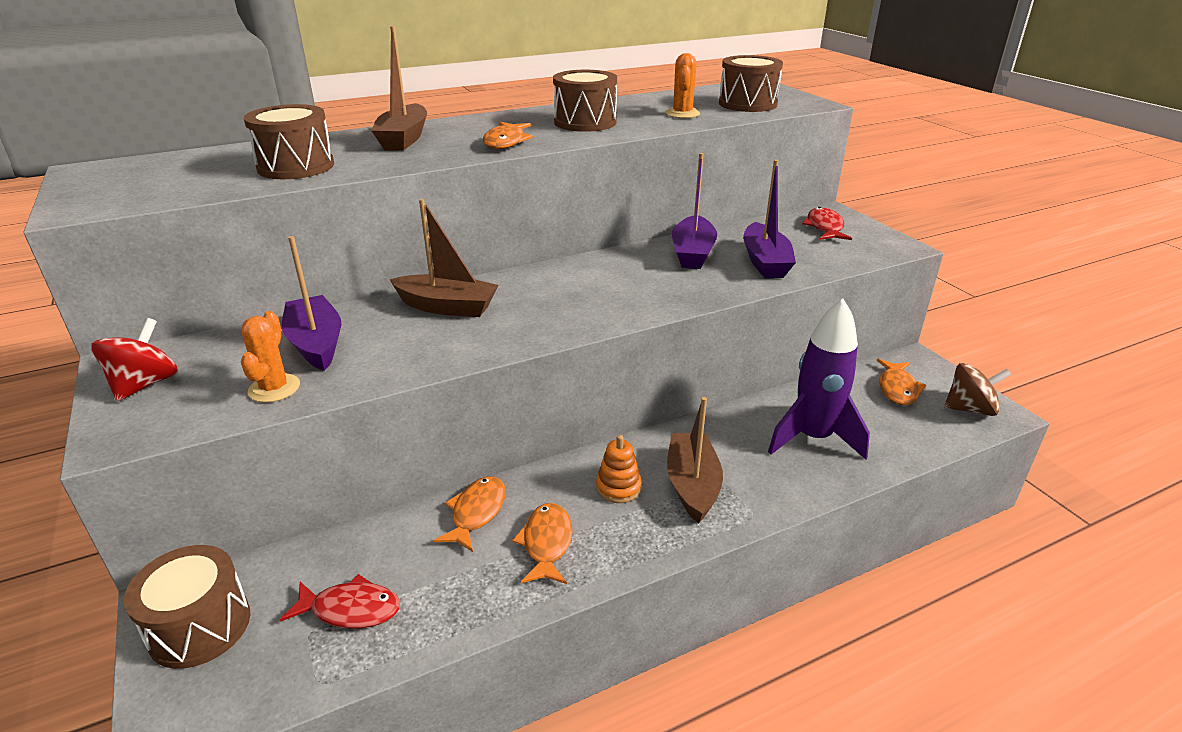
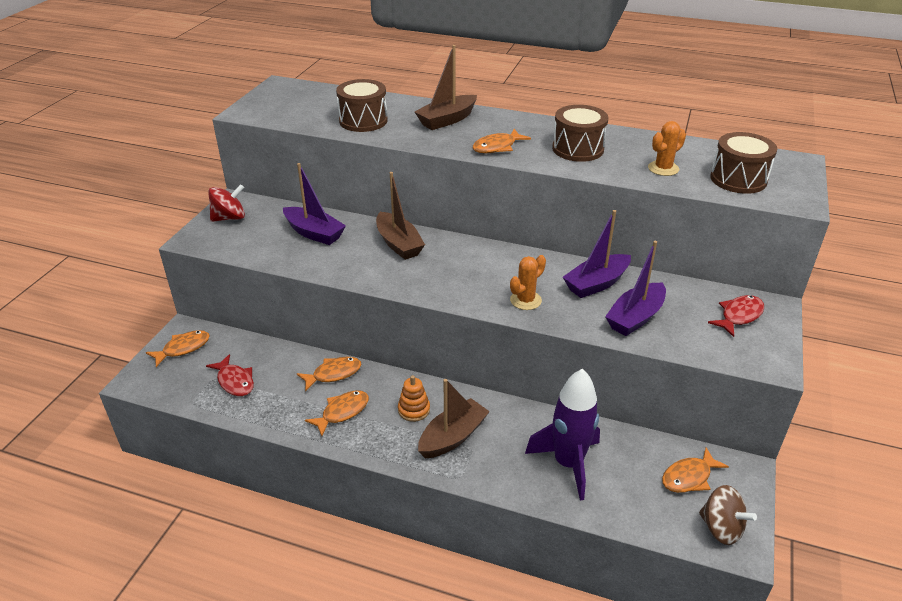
camera: 45 degrees right, 5 degrees up
(200, 626) = (183, 348): brown drum -> orange fish
(274, 388) = (268, 249): orange cactus -> orange cactus (525, 300)
(316, 343) = (314, 233): purple boat -> purple boat turned 105 degrees clockwise

